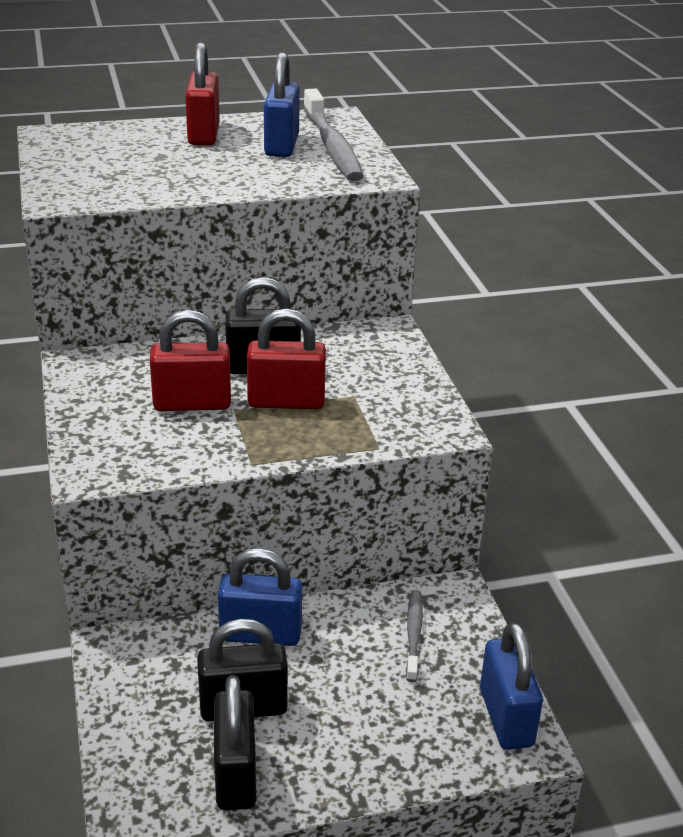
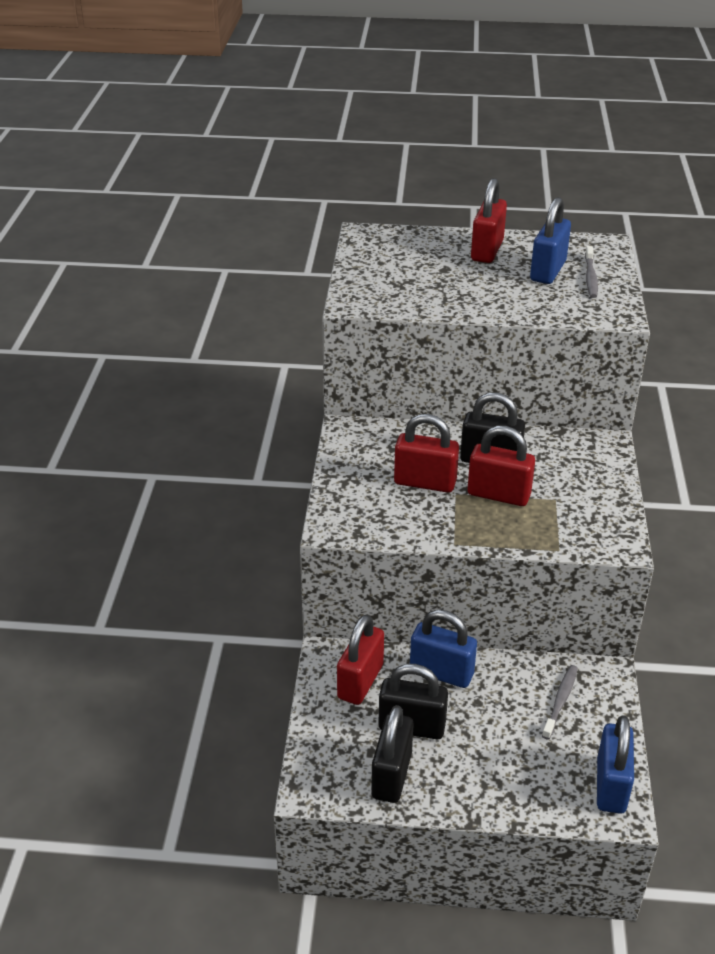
camera: 20 degrees right, 5 degrees up
(161, 668) = (360, 681): none -> red padlock
(332, 146) = (590, 277): grey toothbrush -> grey toothbrush, size x0.51

